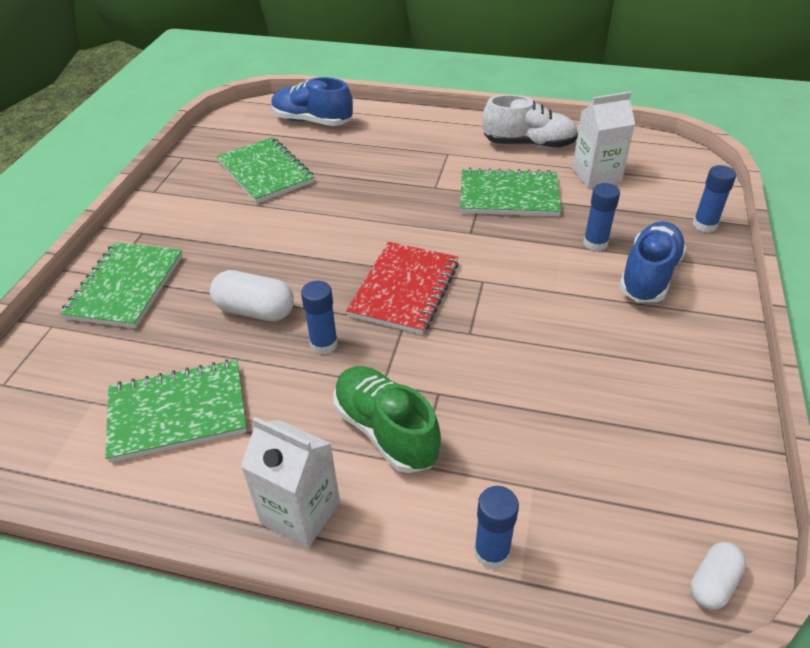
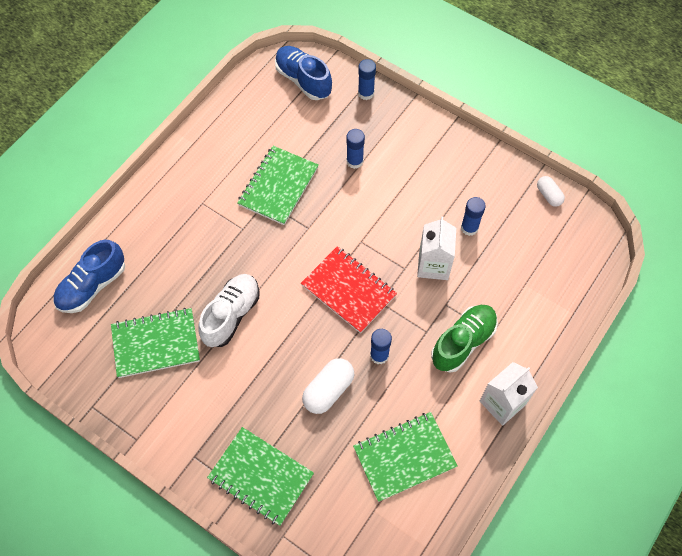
camera: 70 degrees left, 20 degrees up
(178, 412) = (404, 457): green notebook -> green notebook turned 60 degrees clockwise
(385, 431) = (463, 342): green shoe -> green shoe turned 150 degrees clockwise
(491, 552) = (555, 319): blue glue stick -> blue glue stick (469, 228)
(528, 144) = (220, 144): white shoe -> white shoe (231, 315)
(596, 175) = (282, 122): white carton -> white carton (433, 265)
(649, 276) = (398, 149): blue shoe -> blue shoe (303, 80)
(713, 583) = (599, 235): white capsule -> white capsule (548, 195)

